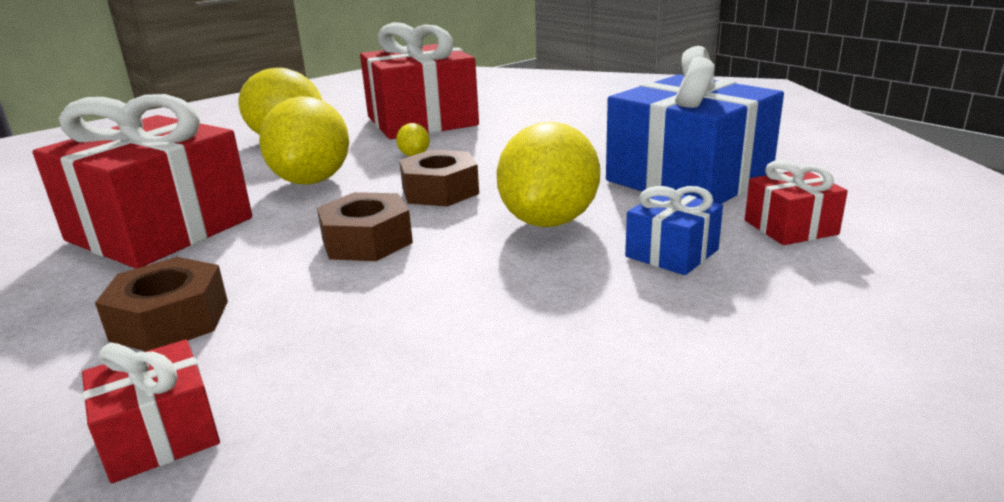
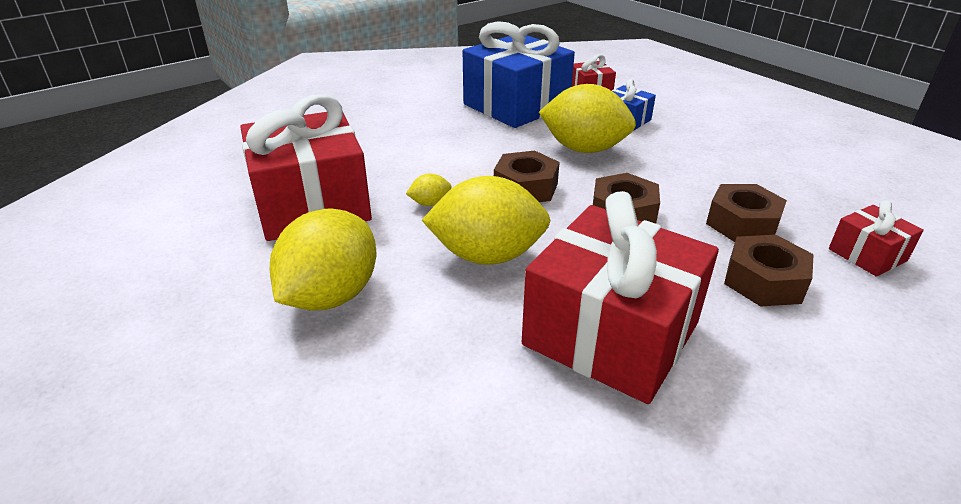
camera: 90 degrees left, 10 degrees up
(309, 323) = (742, 223): none -> brown nut

